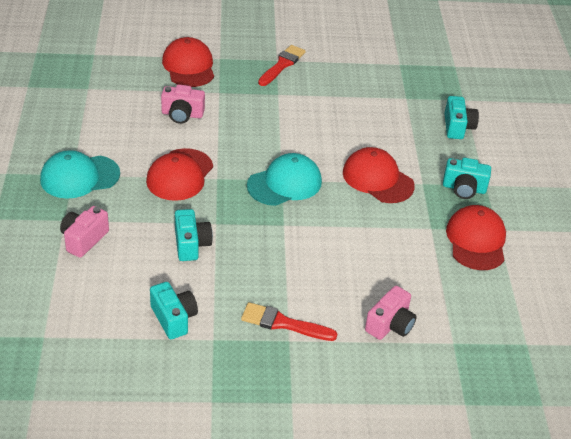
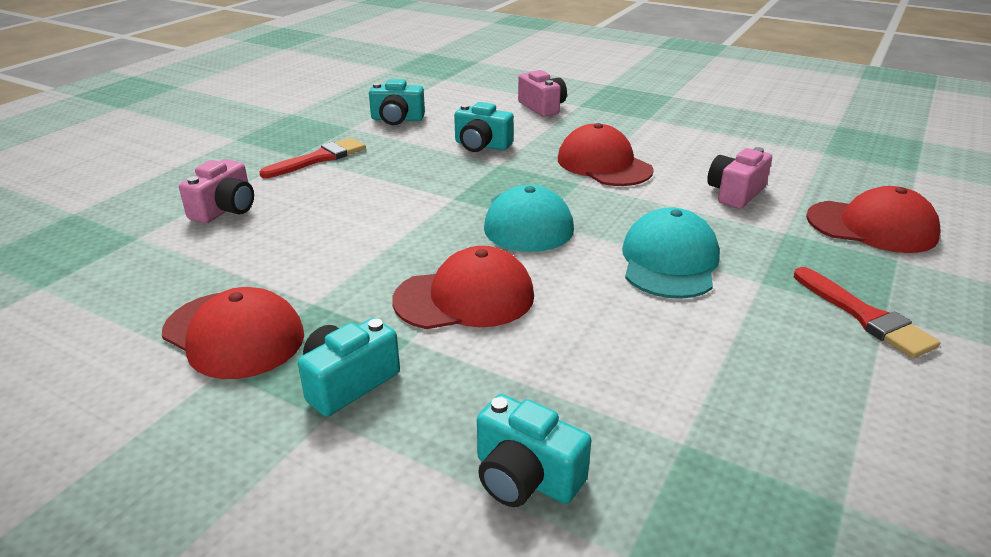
camera: 125 degrees right, 10 degrees down
(79, 177) = (642, 120): turquoise cap -> turquoise cap (669, 261)
(390, 325) = (225, 209): pink camera -> pink camera turned 135 degrees counterclockwise

